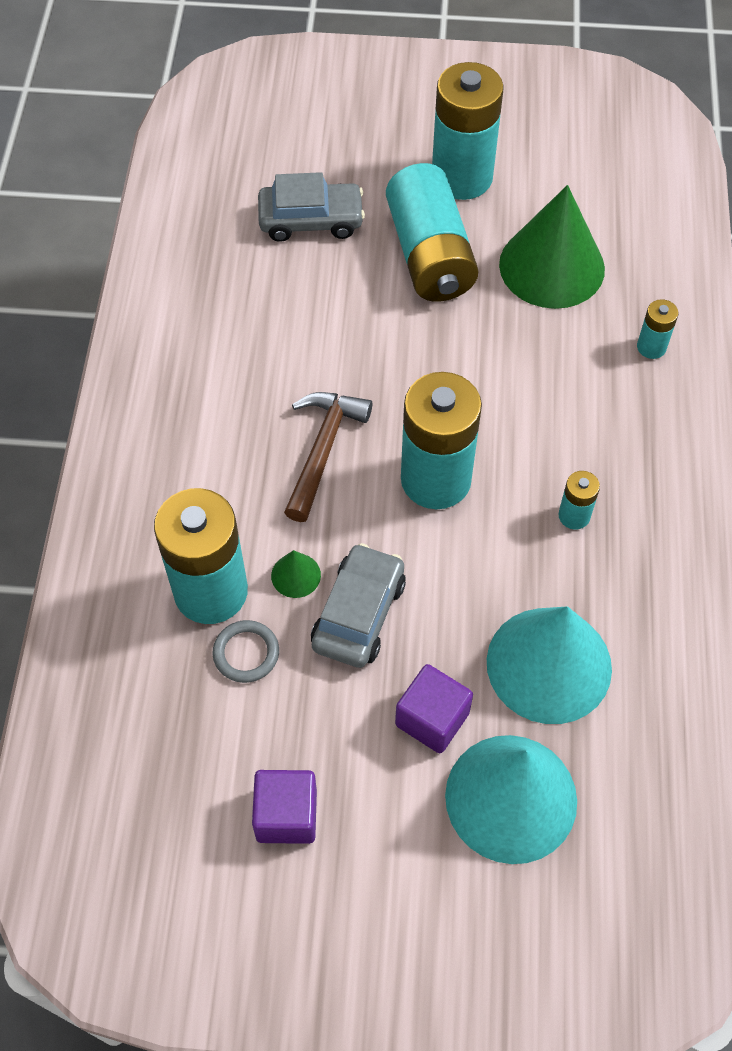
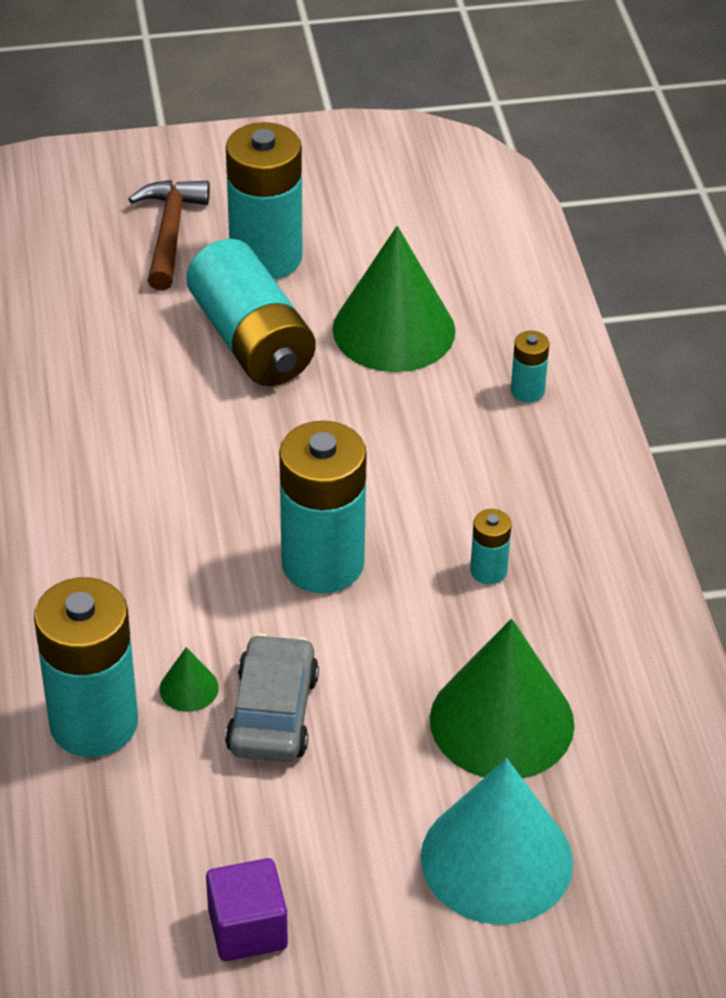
camera: 15 degrees left, 15 degrees down
(246, 653) = (153, 777): grey ring -> none
(311, 220) = (102, 328): grey car -> none
(322, 450) = (184, 557): brown hammer -> brown hammer (170, 233)
(432, 719) = (386, 800): purple cube -> none
(549, 664) = (502, 721): turquoise cone -> green cone

